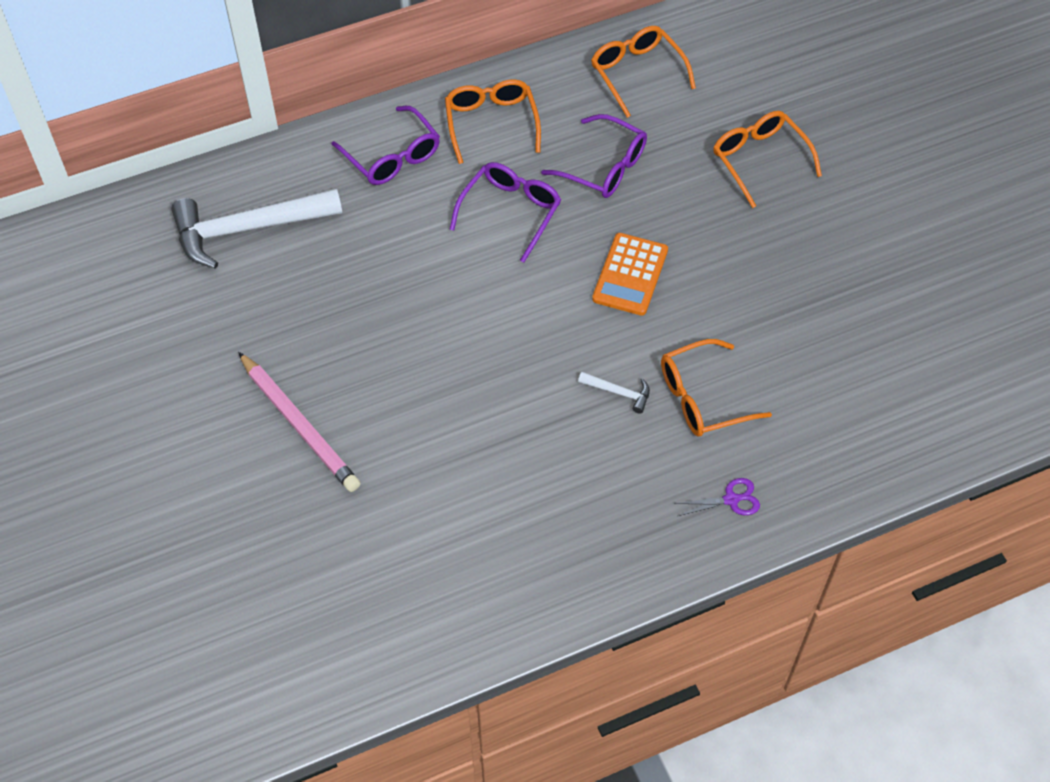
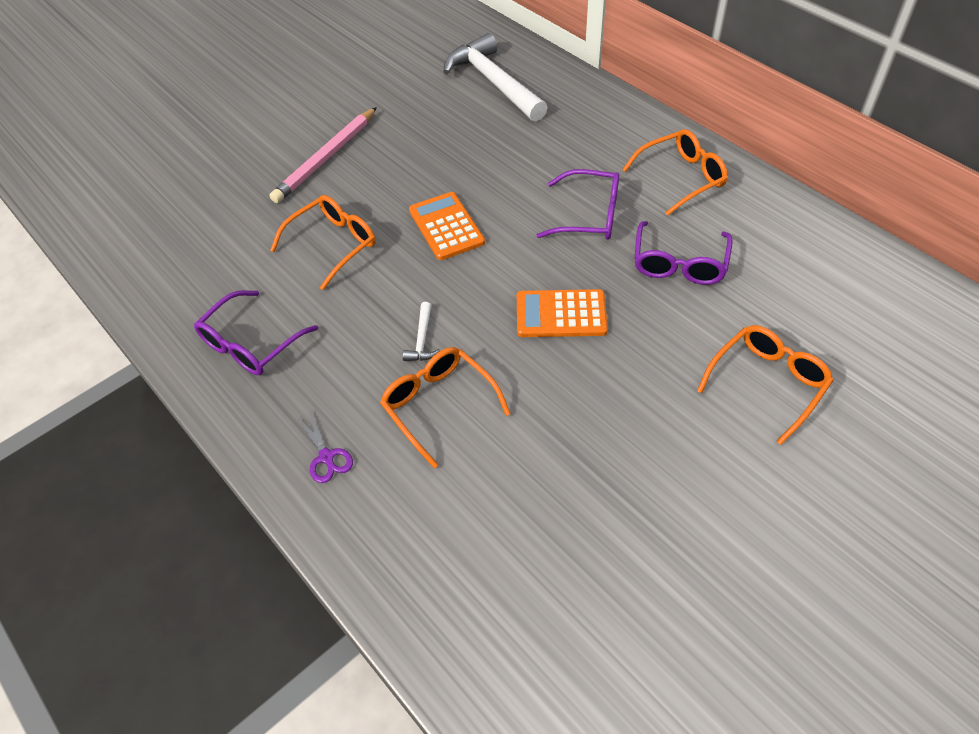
camera: 75 degrees right, 5 degrees down
(392, 157) = (607, 132): purple glasses -> purple glasses (250, 344)
(471, 335) = (446, 226): none -> orange calculator
(637, 73) = (813, 257): orange glasses -> orange glasses (333, 244)

